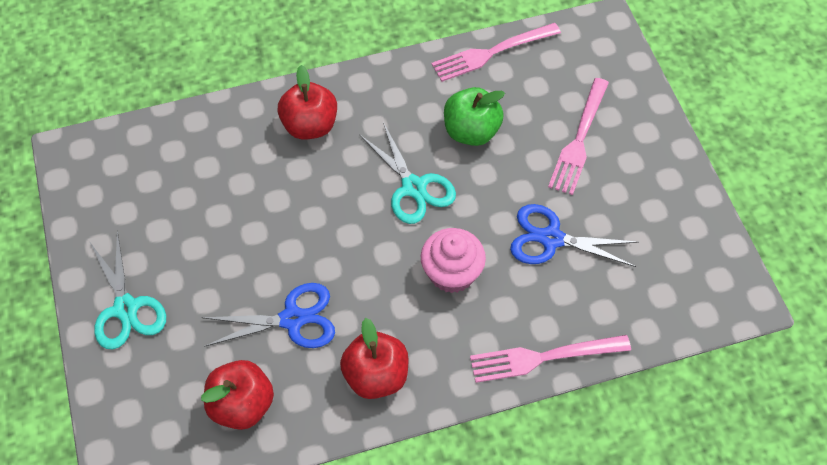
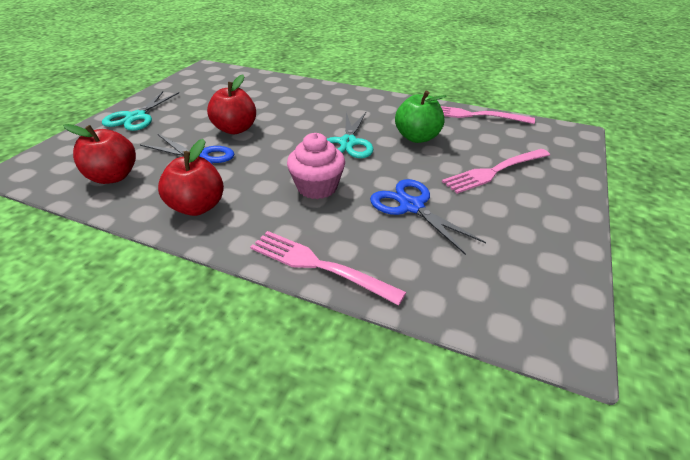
camera: 40 degrees right, 20 degrees down
(310, 126) = (324, 100): red apple -> red apple (235, 129)

